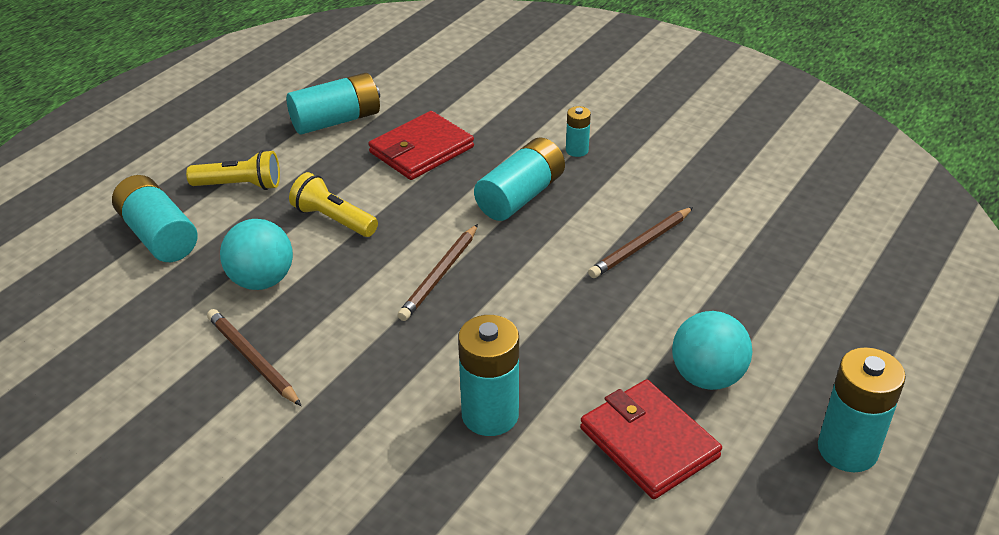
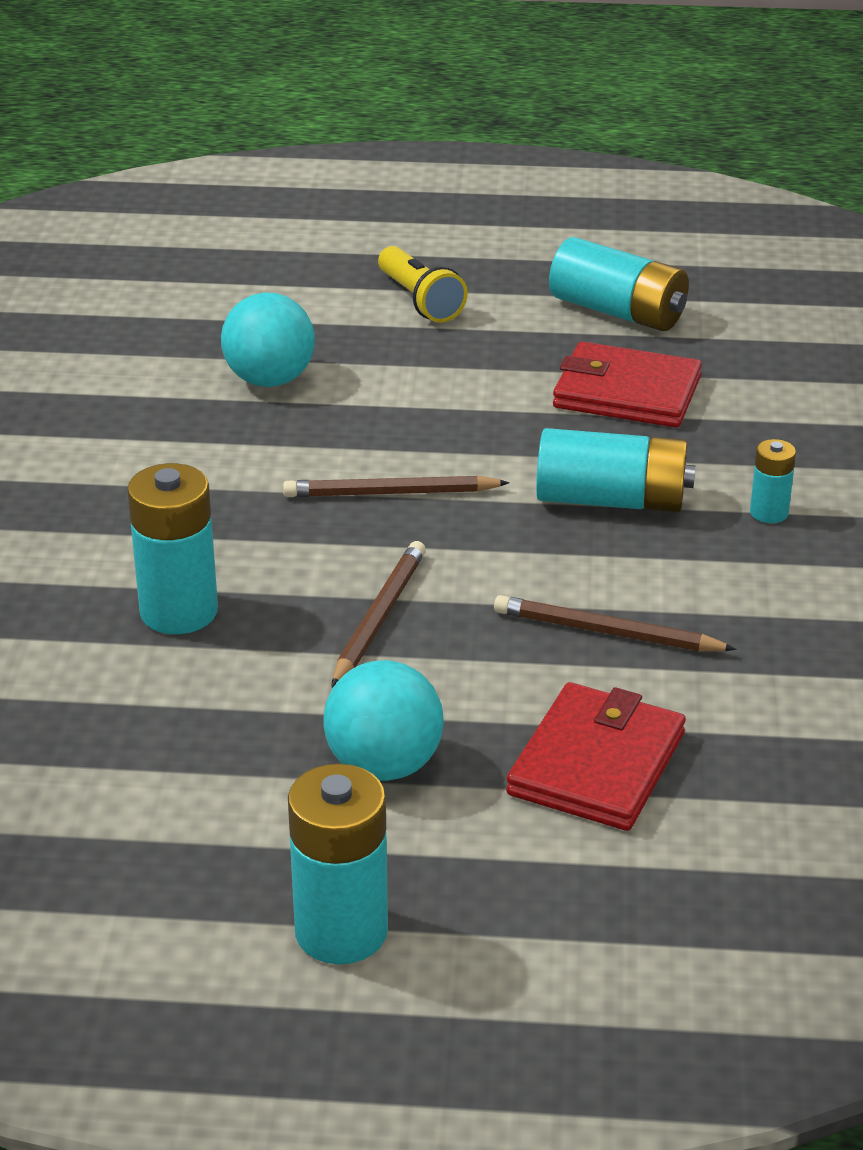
camera: 60 degrees right, 5 degrees down
(158, 235) = (283, 289): turquoise battery -> none
(252, 359) = (141, 424): brown pencil -> brown pencil (379, 617)
(333, 219) = (421, 383): yellow flashlight -> none
(649, 442) = (224, 748): red wallet -> red wallet (597, 764)

